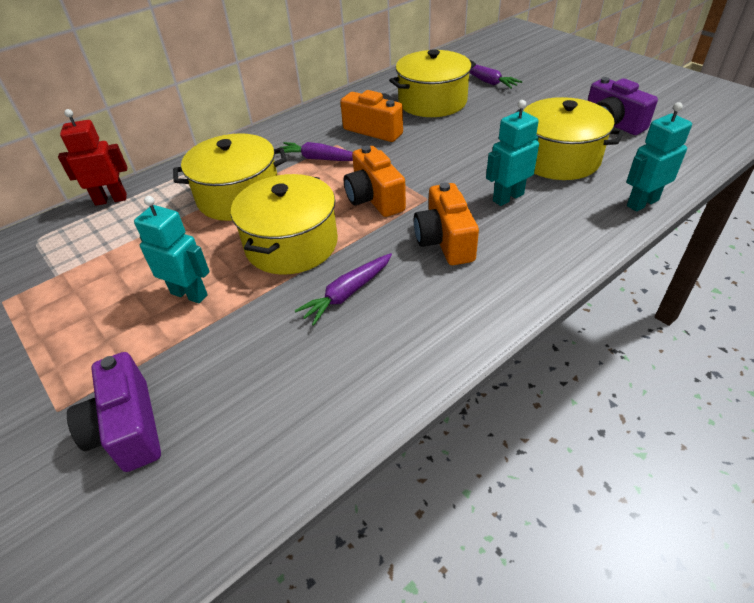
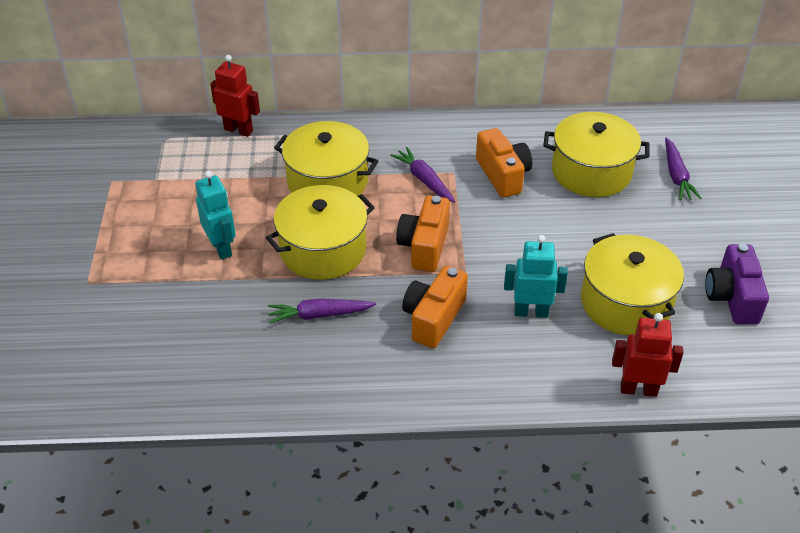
camera: 35 degrees right, 0 degrees up
(128, 428) = (114, 320): purple camera -> none
(642, 203) = (638, 389): turquoise robot -> red robot

